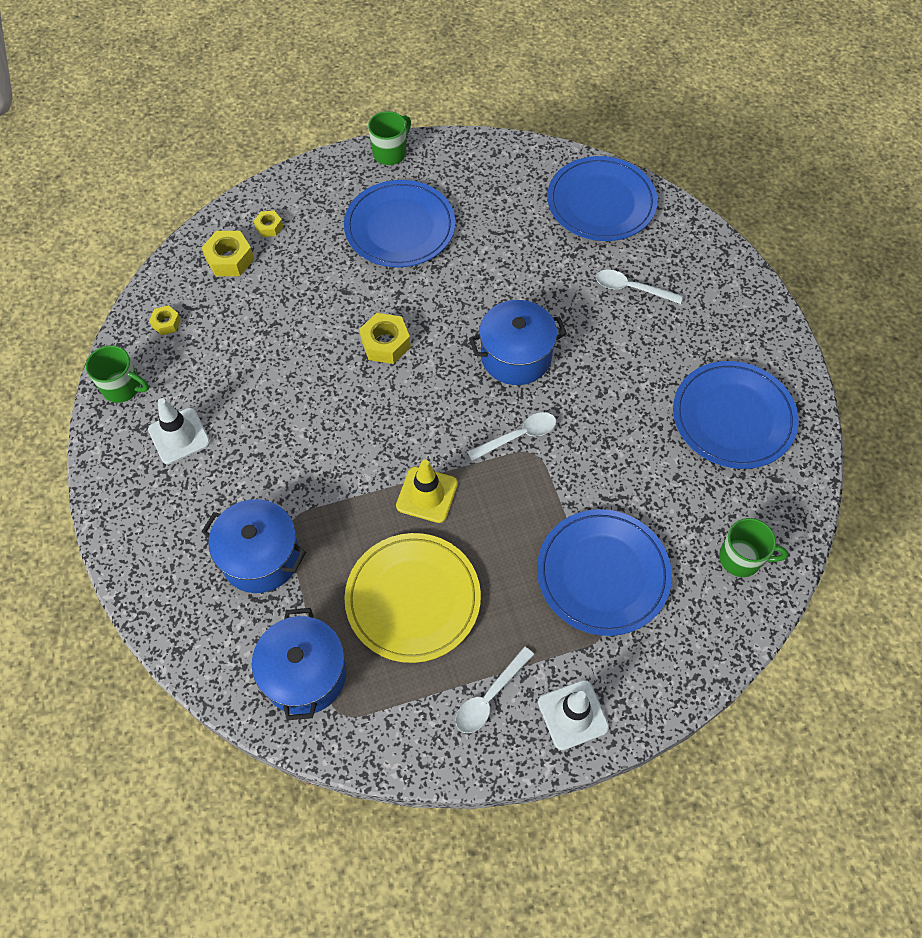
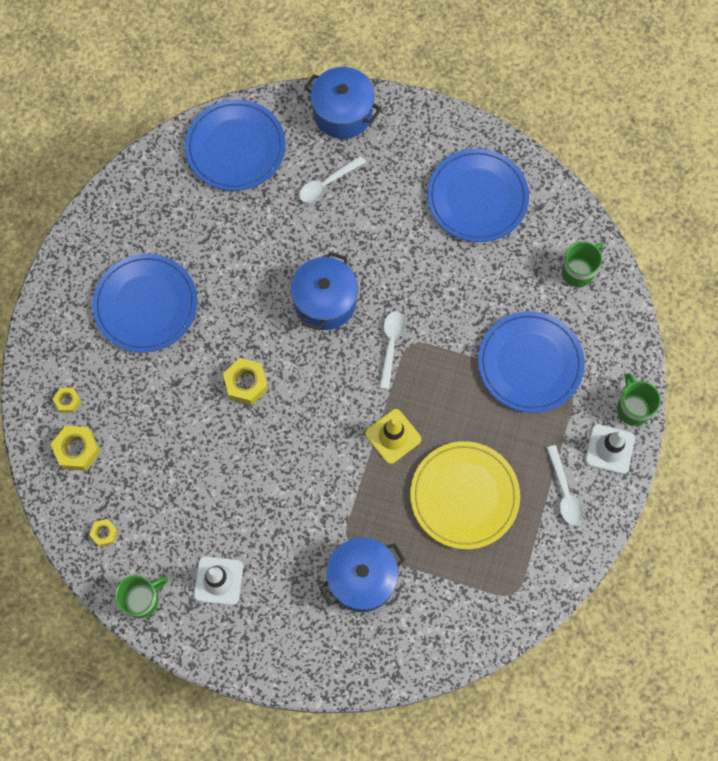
camera: 55 degrees left, 10 degrees up
(305, 674) = (470, 600): blue pot -> blue pot (343, 113)
(390, 153) = (65, 263): green mug -> green mug (633, 408)

